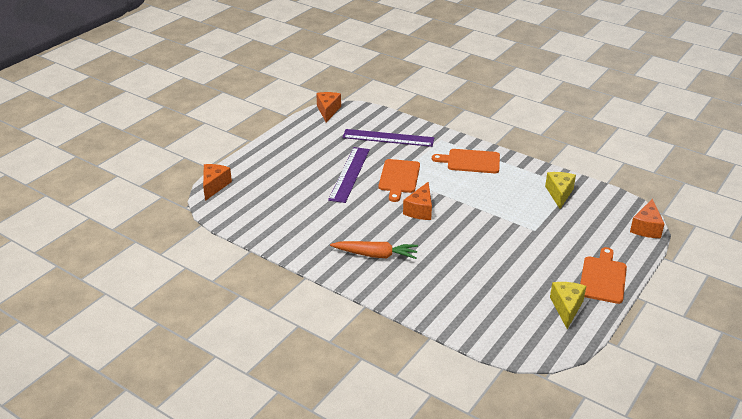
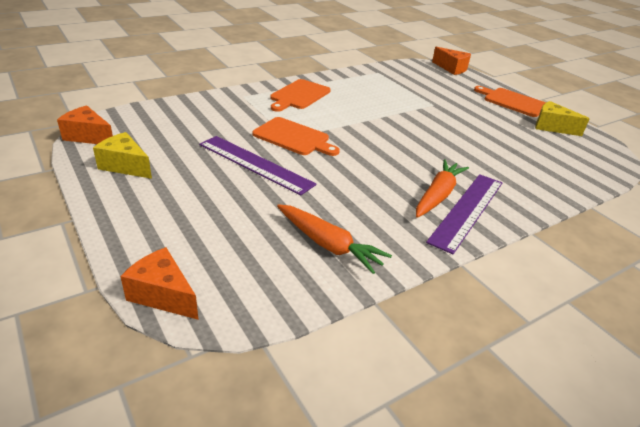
camera: 70 degrees left, 0 degrees up
(286, 223) = (328, 244): none -> orange carrot
(388, 138) = (204, 119): purple ruler -> purple ruler (467, 210)
(420, 210) = (366, 144): orange cheese -> none
(559, 194) = (385, 79): yellow cheese -> yellow cheese (125, 166)

